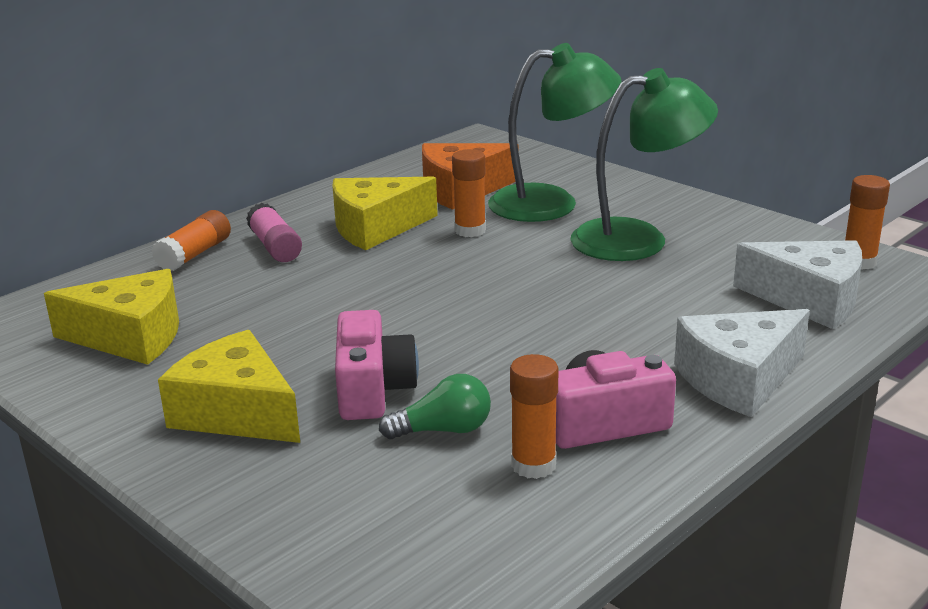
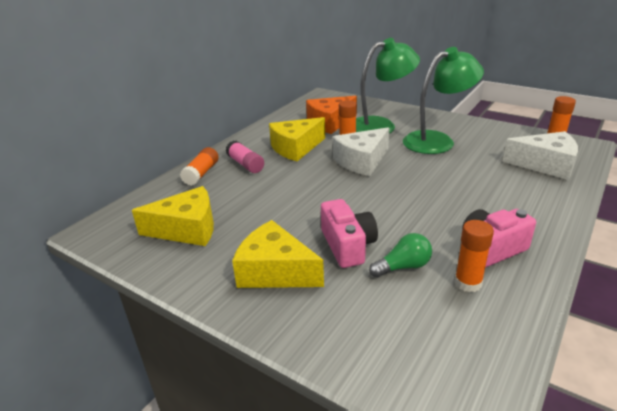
camera: 10 degrees left, 5 degrees up
(739, 379) = (542, 214): white cheese -> white cheese (362, 161)

